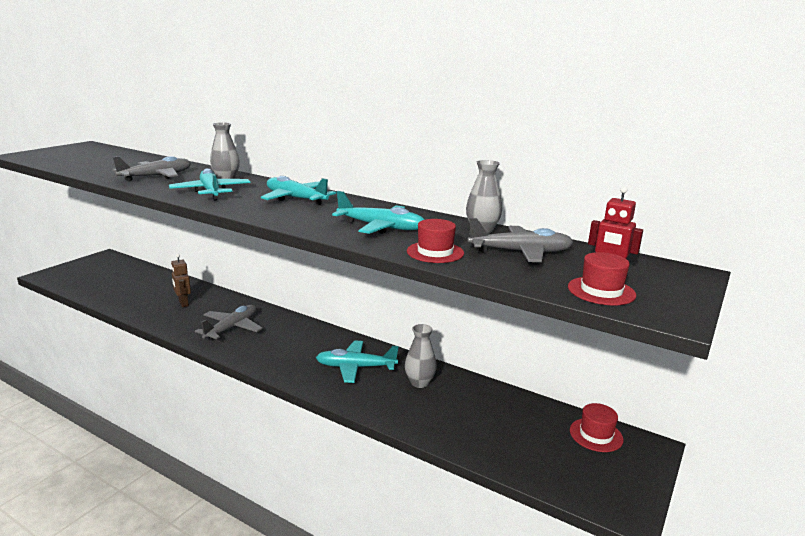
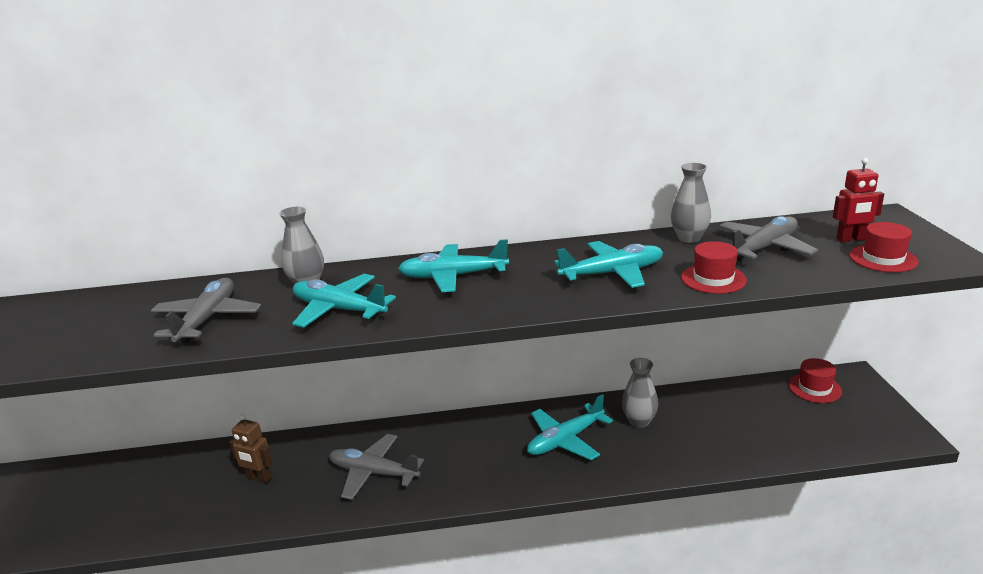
camera: 35 degrees left, 5 degrees up
(232, 328) = (373, 473): grey plane -> grey plane turned 60 degrees counterclockwise

